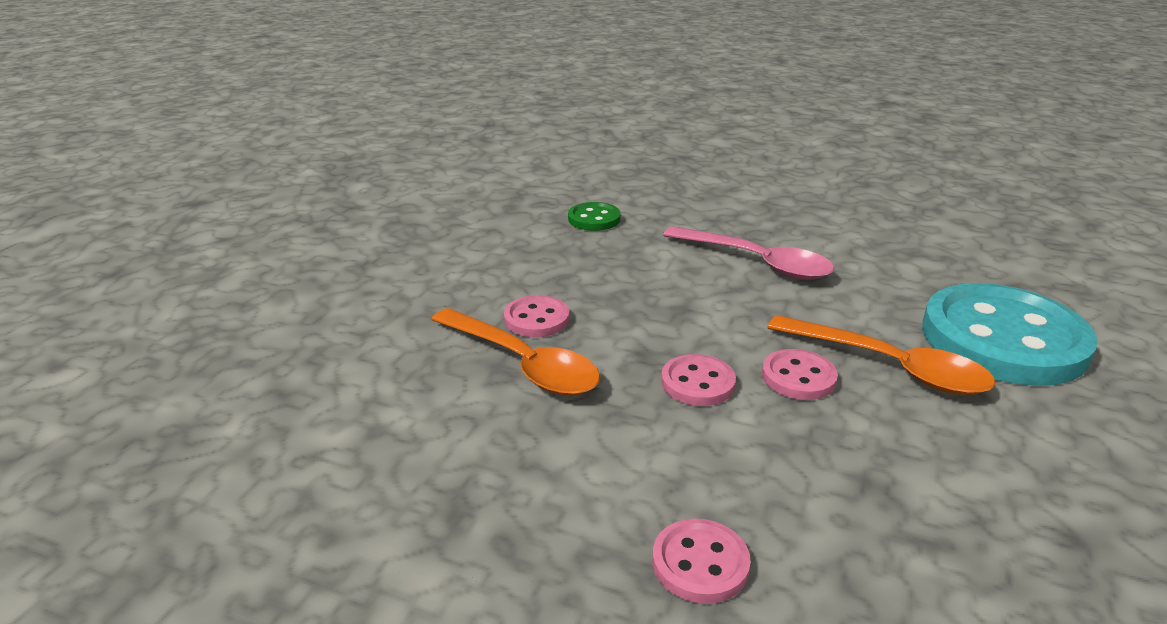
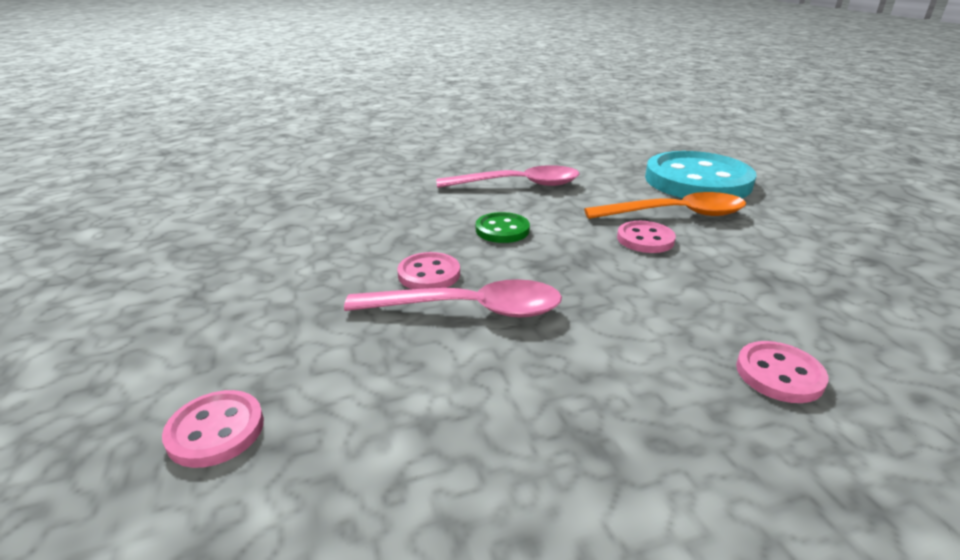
camera: 40 degrees left, 0 degrees up
(522, 363) = (468, 309): orange spoon -> pink spoon
(594, 219) = (365, 193): green button -> green button (502, 230)
(697, 383) = (600, 267): pink button -> pink button (216, 430)

